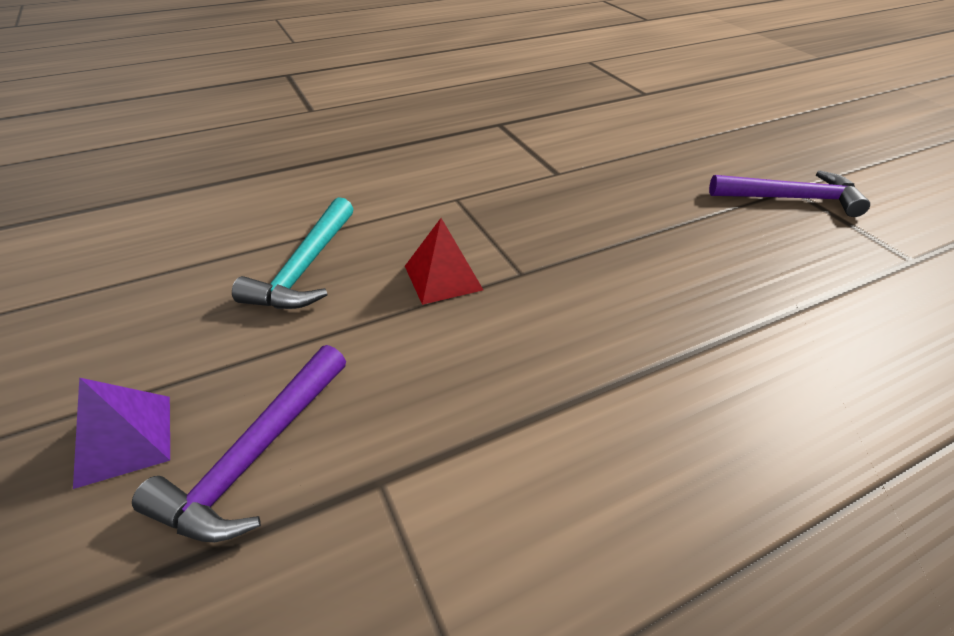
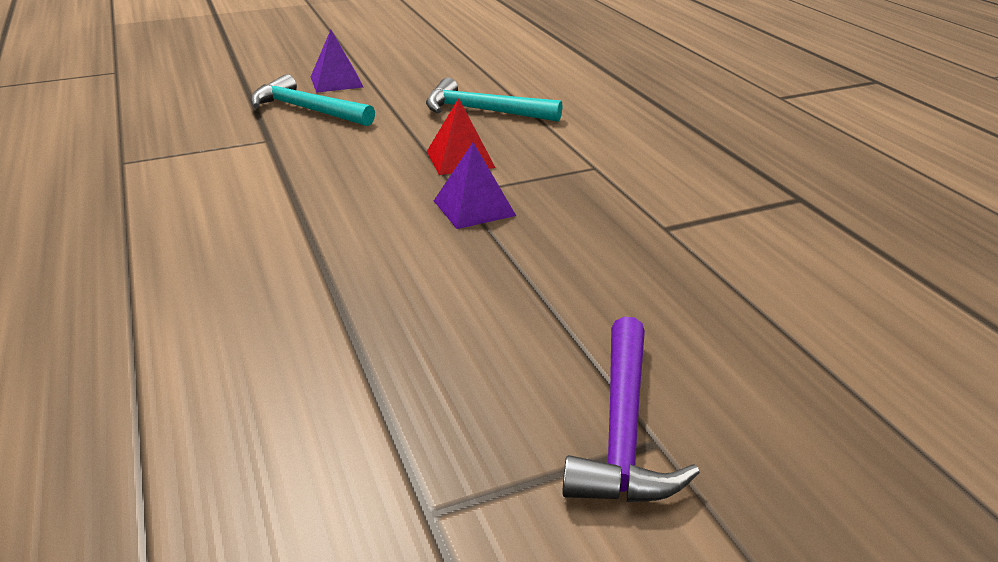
camera: 95 degrees right, 10 degrees down
(255, 455) = (307, 110): purple hammer -> turquoise hammer
(551, 262) = (474, 208): none -> purple pyramid

